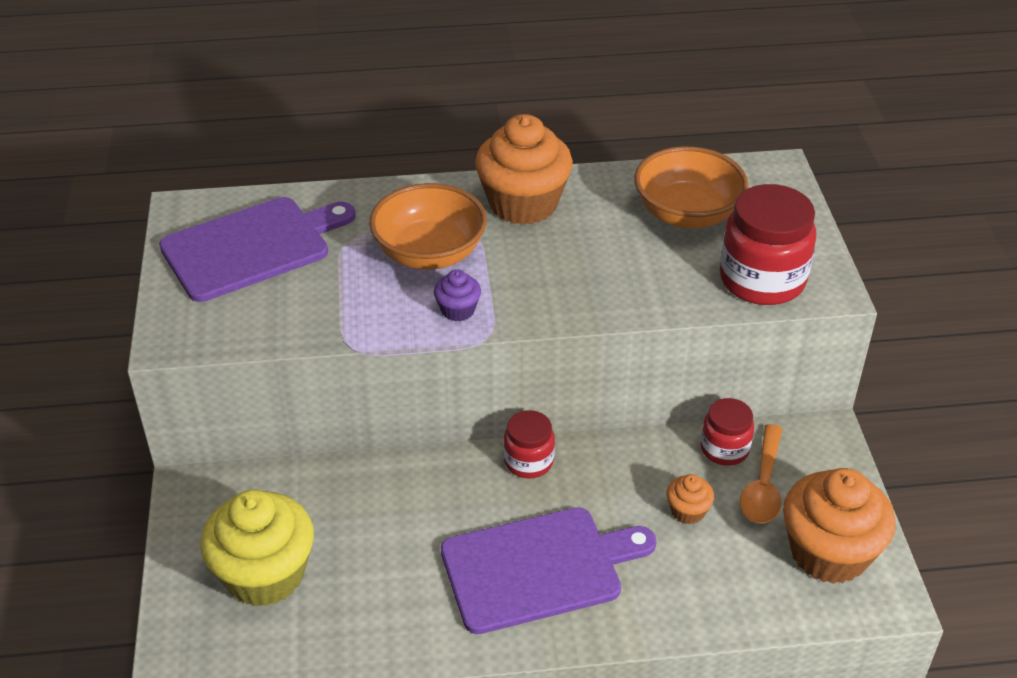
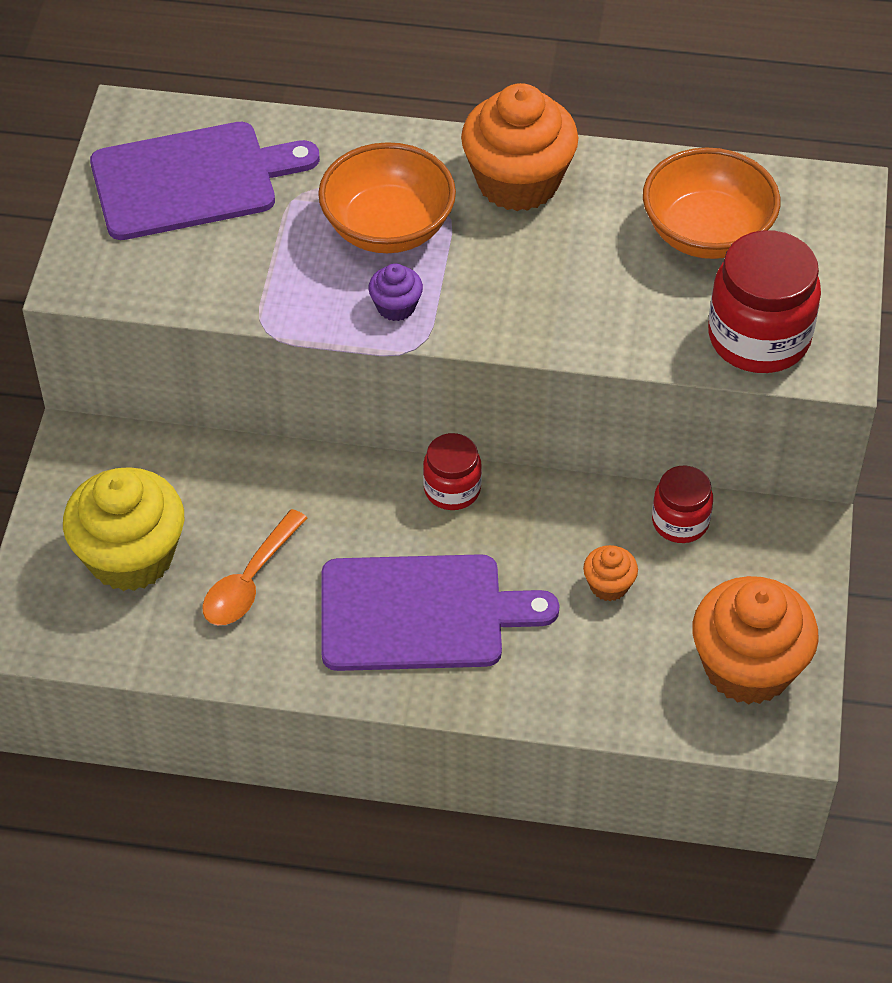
camera: 15 degrees right, 10 degrees up
(763, 485) = (706, 574): orange spoon -> orange spoon (249, 581)

